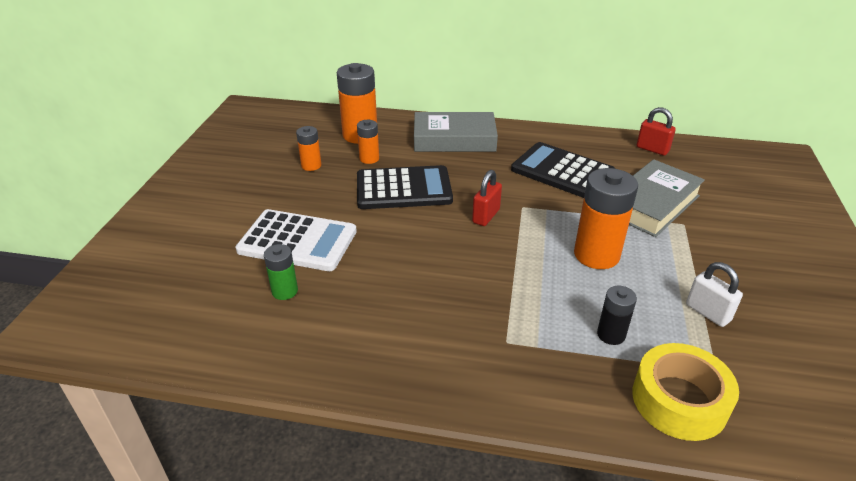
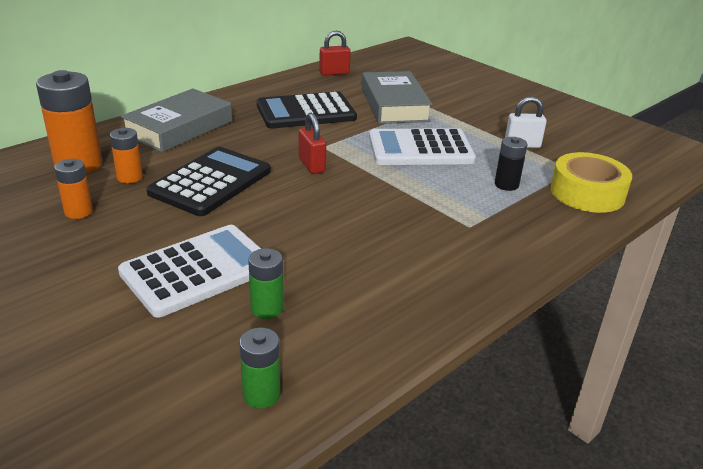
camera: 55 degrees left, 5 degrees down
(197, 335) = (261, 394): none -> green battery
(596, 255) = (420, 149): orange battery -> white calculator

